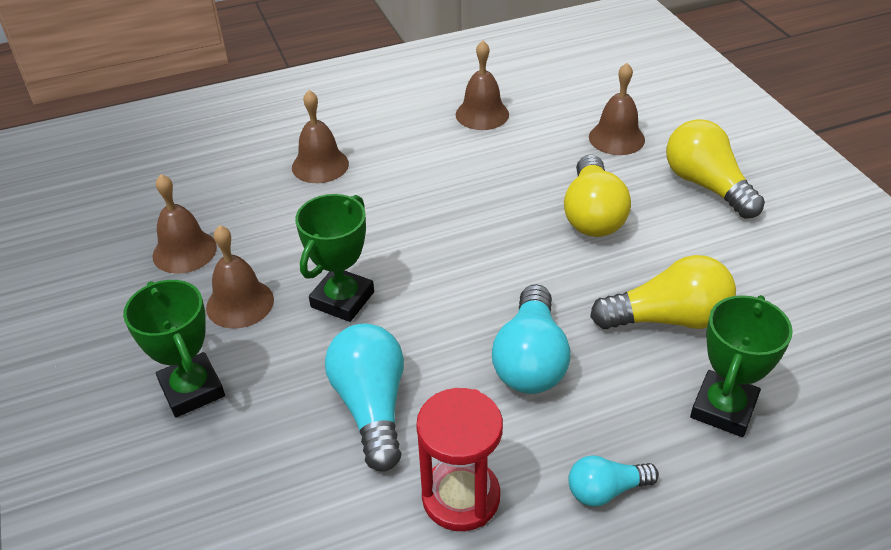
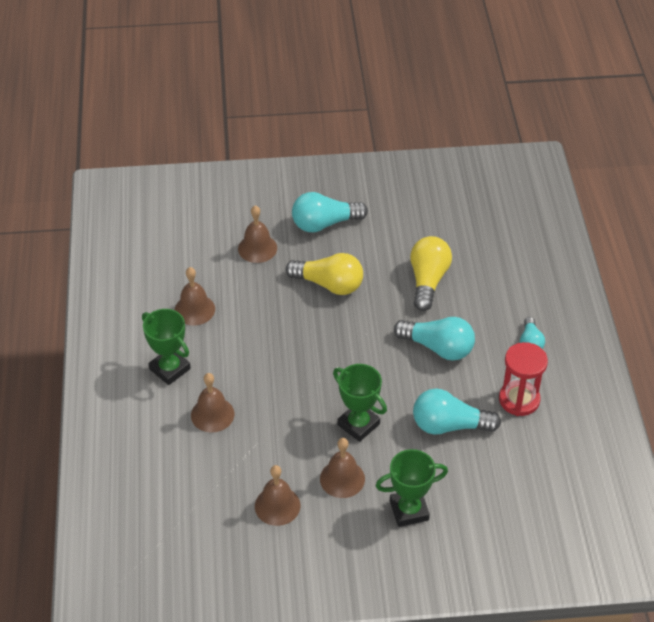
camera: 75 degrees left, 5 degrees up
(706, 185) = (324, 224): yellow light bulb -> turquoise light bulb
(723, 408) = (495, 281): green trophy -> green trophy (170, 369)

